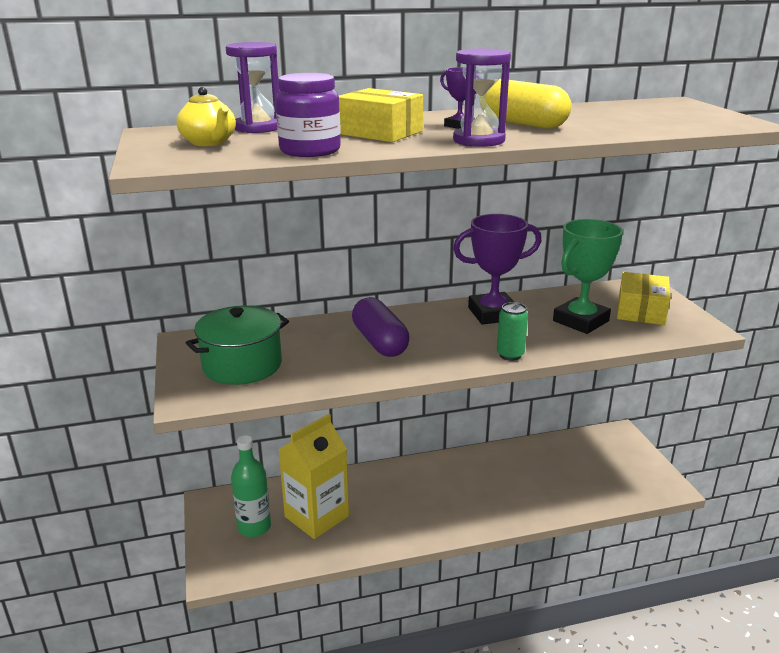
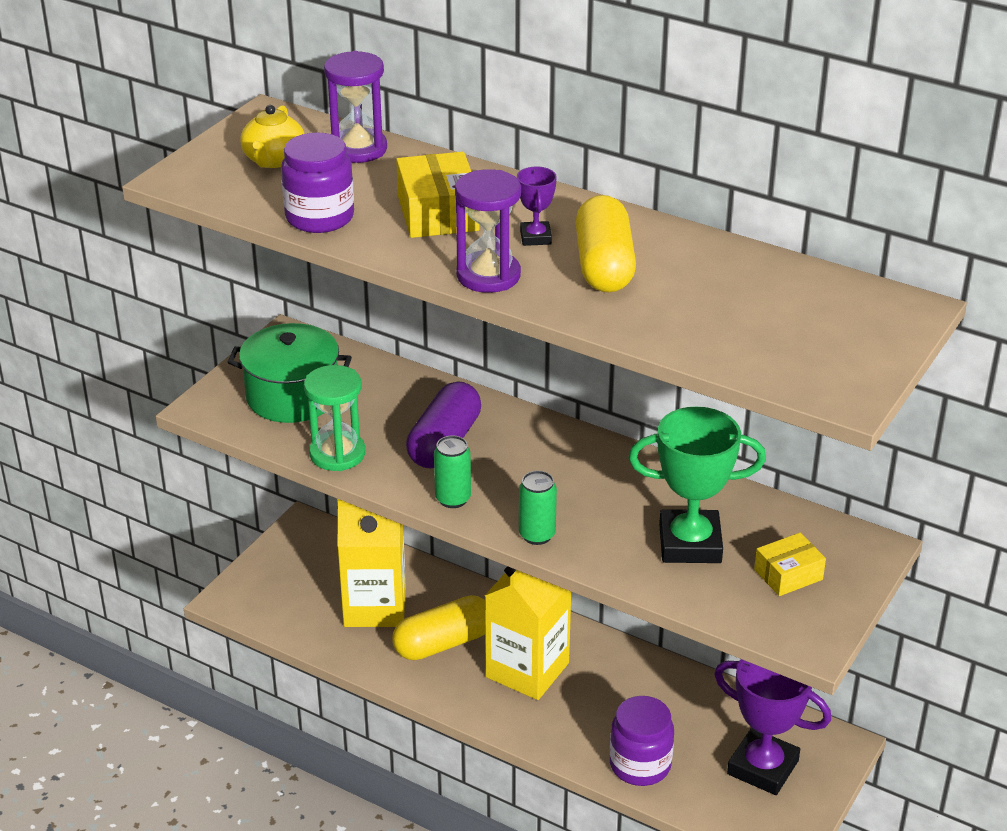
camera: 45 degrees right, 10 degrees up
(254, 527) = (310, 579): green bottle -> none
(326, 378) = (337, 454): none -> green hourglass
(383, 509) = (443, 643): none -> yellow capsule
(436, 363) = (453, 499): none -> green can
(446, 493) = (527, 670): none -> yellow carton
(493, 314) = (614, 477): purple trophy -> purple trophy (762, 767)
(565, 499) = (640, 765): none -> purple jar
(641, 310) = (788, 574): yellow box -> yellow box, size x0.65

